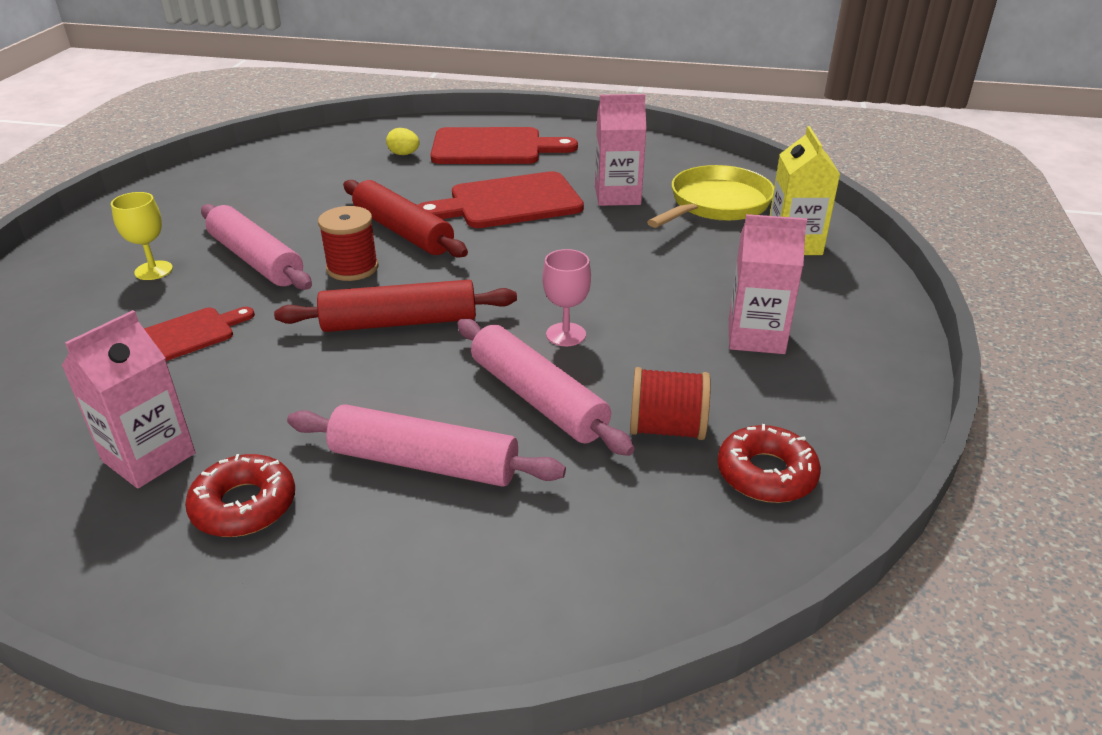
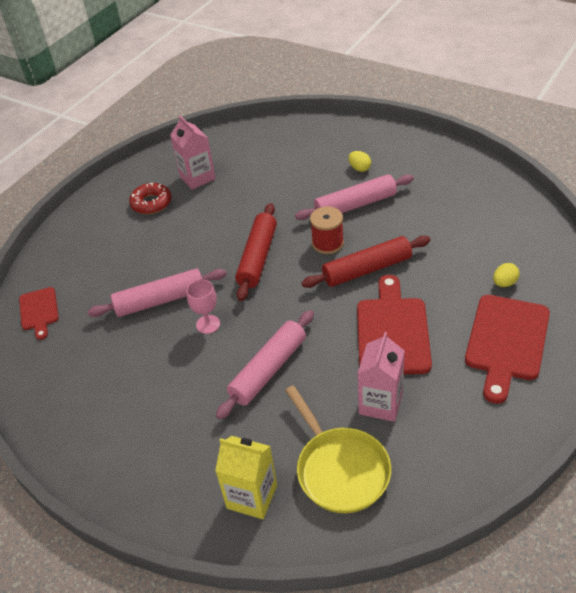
camera: 115 degrees right, 10 degrees up
(153, 270) = (359, 168): yellow goblet -> yellow egg
(189, 334) = (286, 184): red cutting board -> red cutting board (39, 311)
(424, 462) = (141, 255): pink rolling pin -> pink rolling pin (268, 370)
(667, 428) = (107, 344): red spool -> none
(756, 336) = (155, 416): pink carton -> none
(766, 474) = (53, 372): red donut -> none

